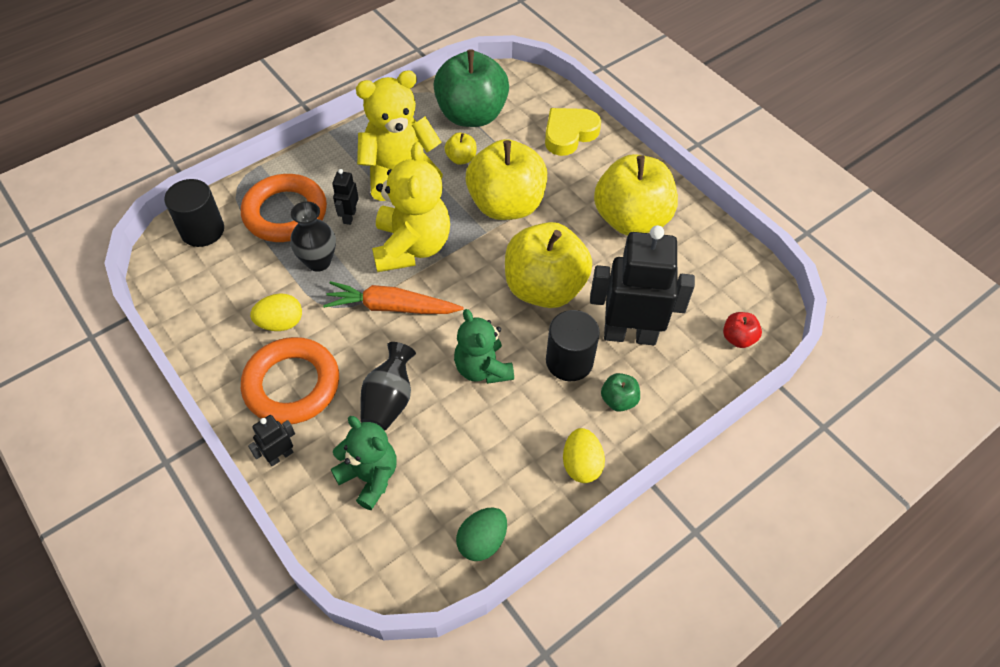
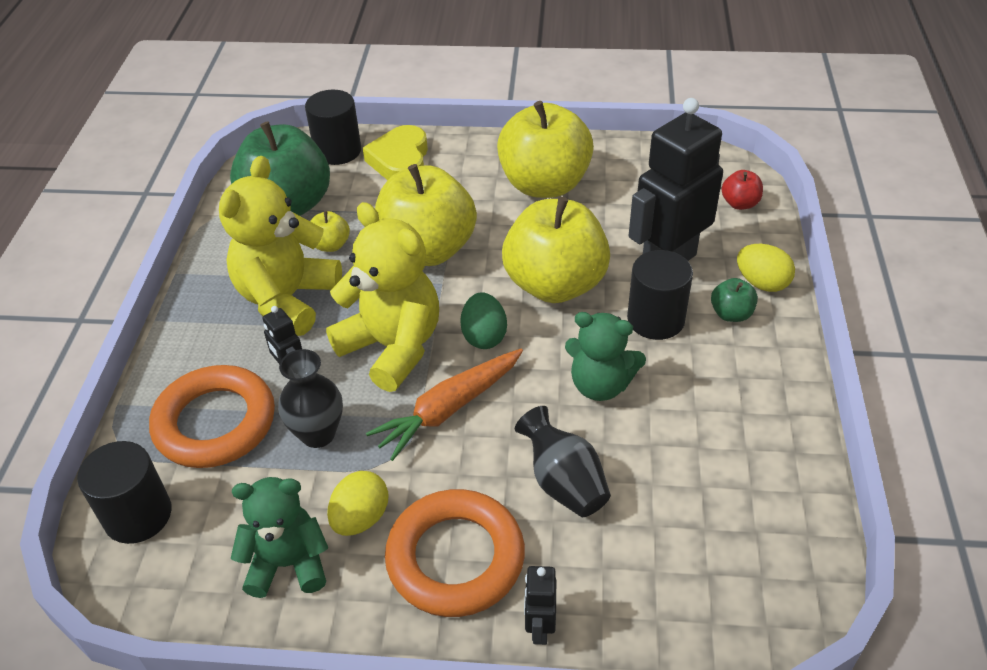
camera: 45 degrees left, 10 degrees down
(369, 477) = (643, 558): green teddy bear -> green teddy bear (288, 564)
(482, 541) = (801, 510): green egg -> green egg (484, 336)
(543, 99) = (337, 151): none -> black cylinder
(581, 464) = (777, 382): yellow egg -> yellow egg (762, 283)

